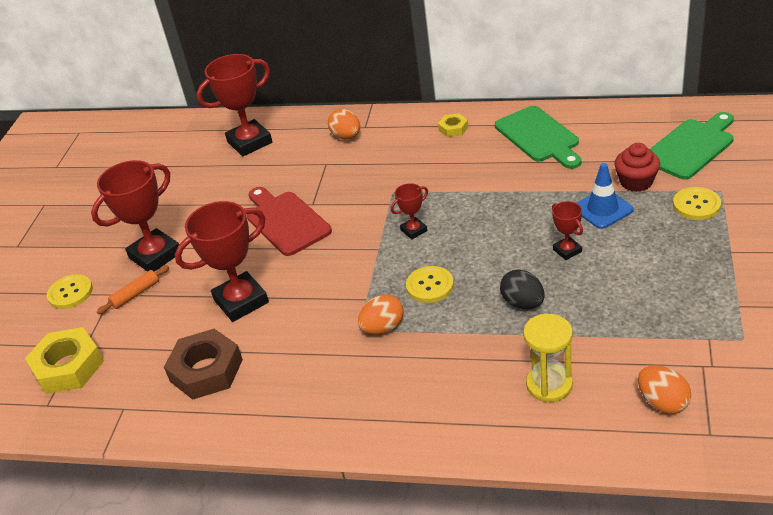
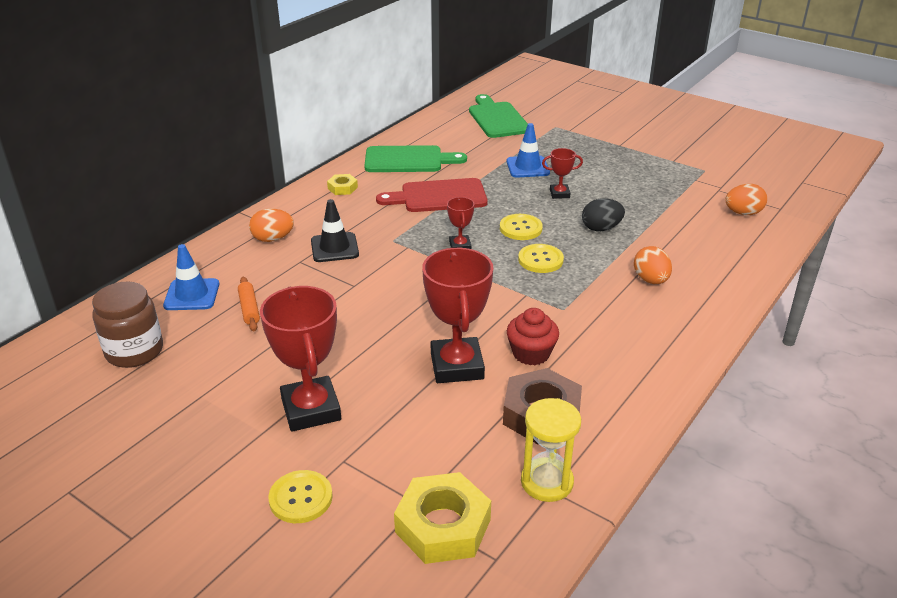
camera: 70 degrees left, 5 degrees down
(135, 294) = (365, 440): orange rolling pin -> orange rolling pin (249, 309)
(175, 155) = (134, 351): none -> brown jar
(250, 142) = (192, 295): red trophy -> blue traffic cone
(285, 221) = (362, 307): red cutting board -> red cutting board (439, 196)
(357, 170) = (334, 248): none -> black traffic cone
(383, 328) = (572, 297): orange egg -> orange egg (650, 280)
(549, 385) = (697, 246): yellow hourglass -> yellow hourglass (547, 482)
(636, 182) = (512, 147): red cupcake -> red cupcake (531, 353)
(696, 205) = (561, 138): yellow button -> yellow button (520, 228)

